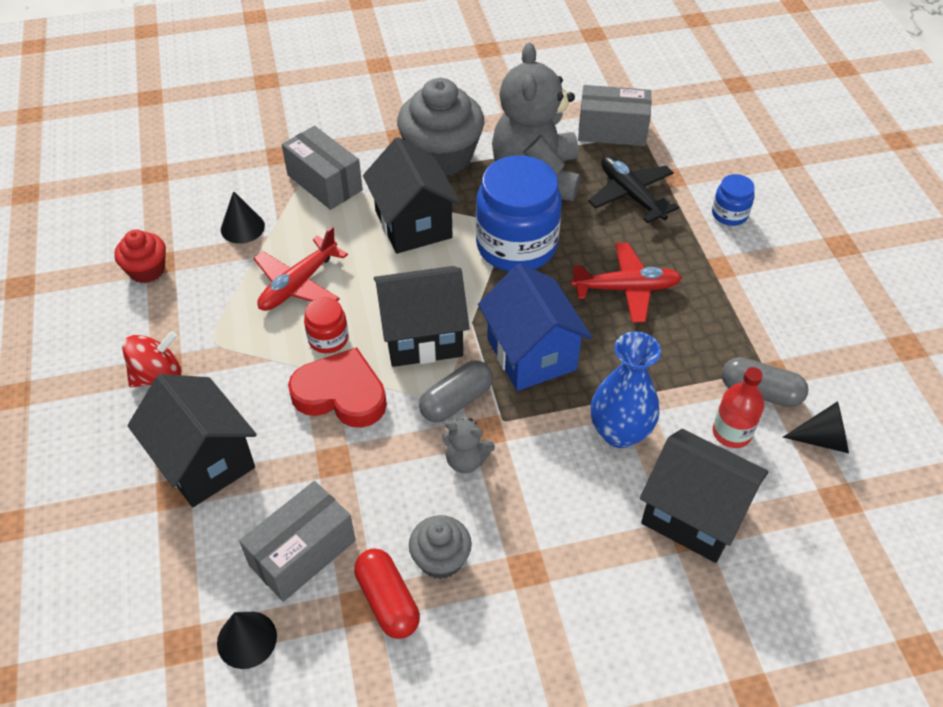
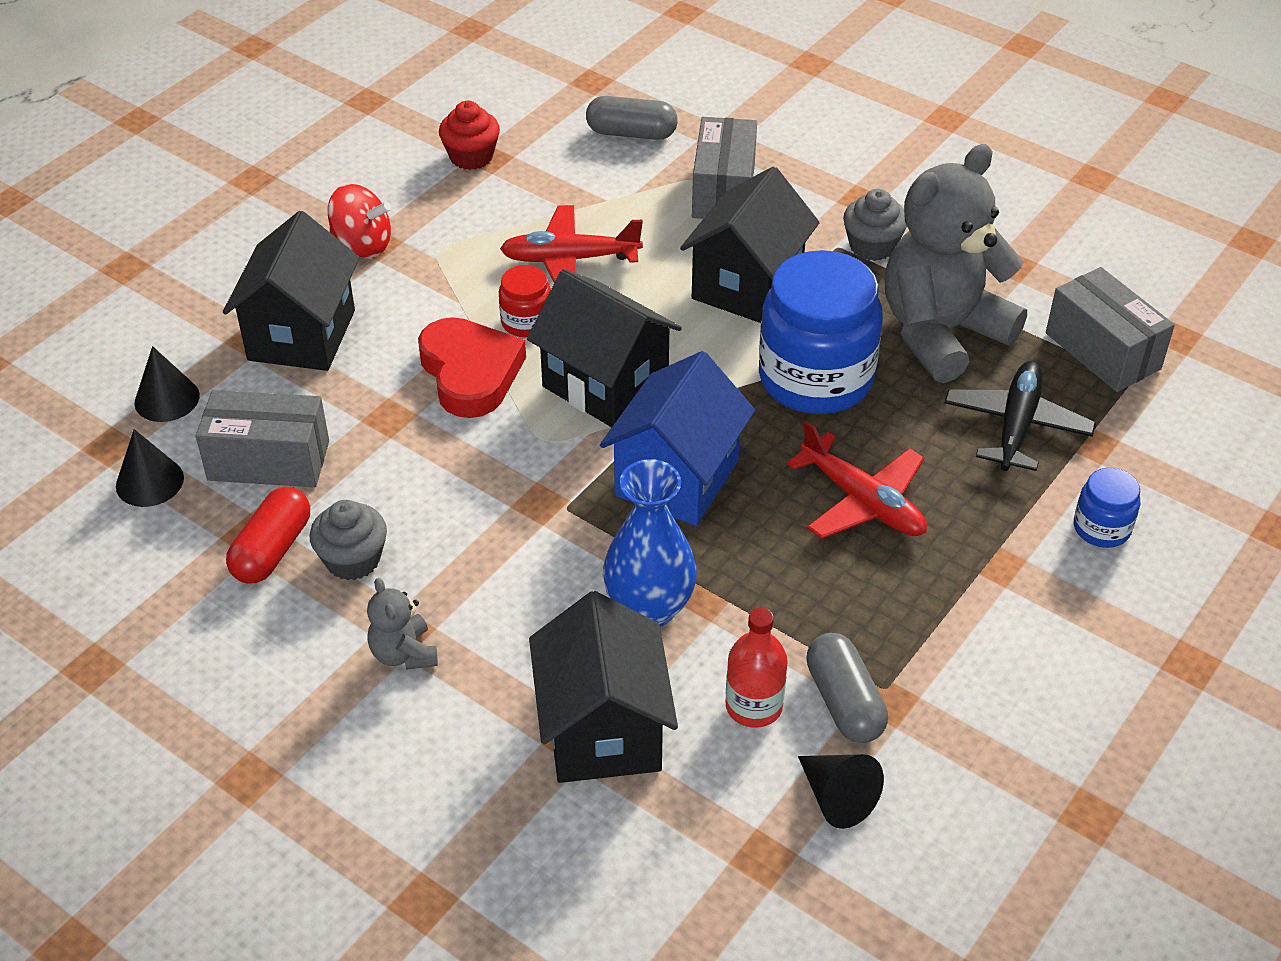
camera: 50 degrees right, 5 degrees down
(242, 227) = (595, 178): black cone -> black cone (167, 399)
(441, 156) = (872, 246): grey cupcake -> grey cupcake, size x0.53
(456, 401) = (551, 458): grey capsule -> grey capsule (631, 133)
(466, 460) = (486, 509): grey teddy bear -> grey teddy bear (404, 654)

